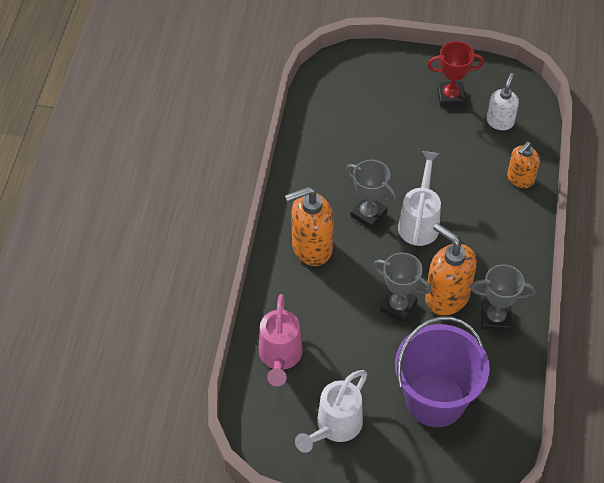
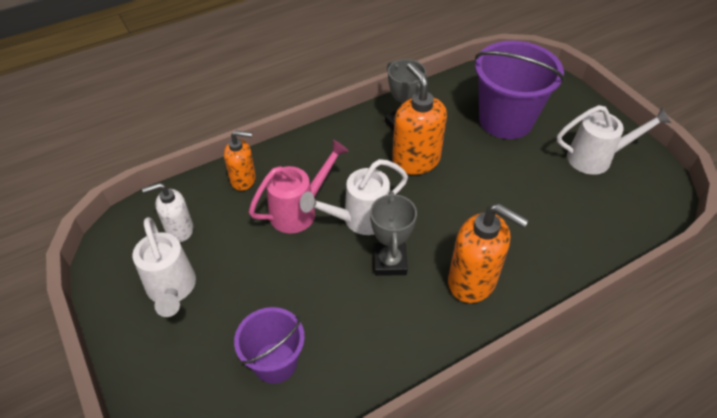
camera: 130 degrees left, 5 degrees down
(280, 357) = (594, 227): pink watering can -> pink watering can (299, 210)
(353, 117) = (275, 362): none -> purple bucket
(398, 306) = (458, 183): grey trophy -> none
(446, 297) = (415, 160): orange soap dispenser -> orange soap dispenser turned 150 degrees clockwise
(450, 97) = (172, 289): red trophy -> white watering can

